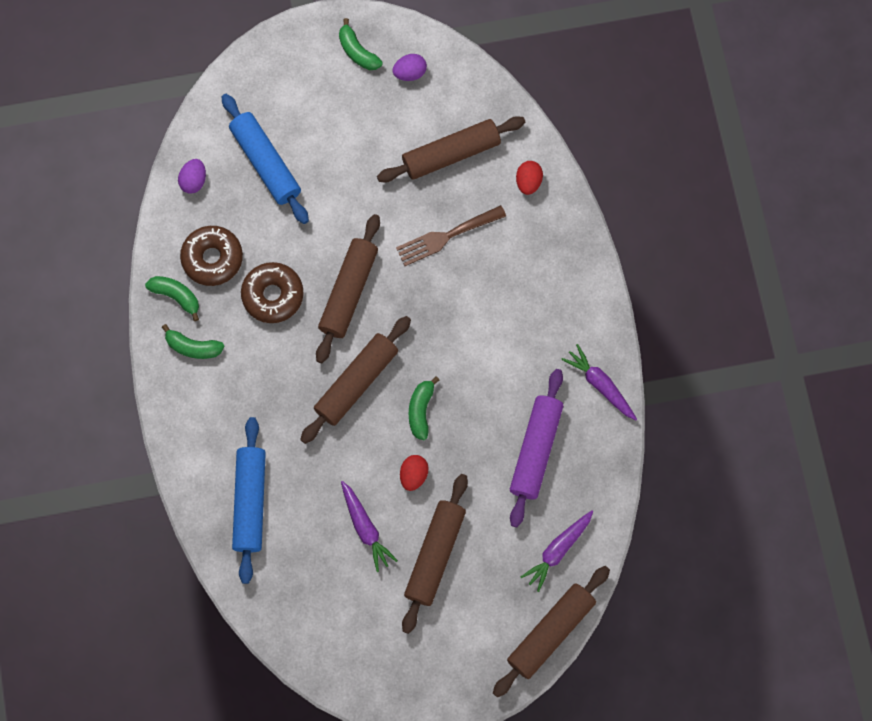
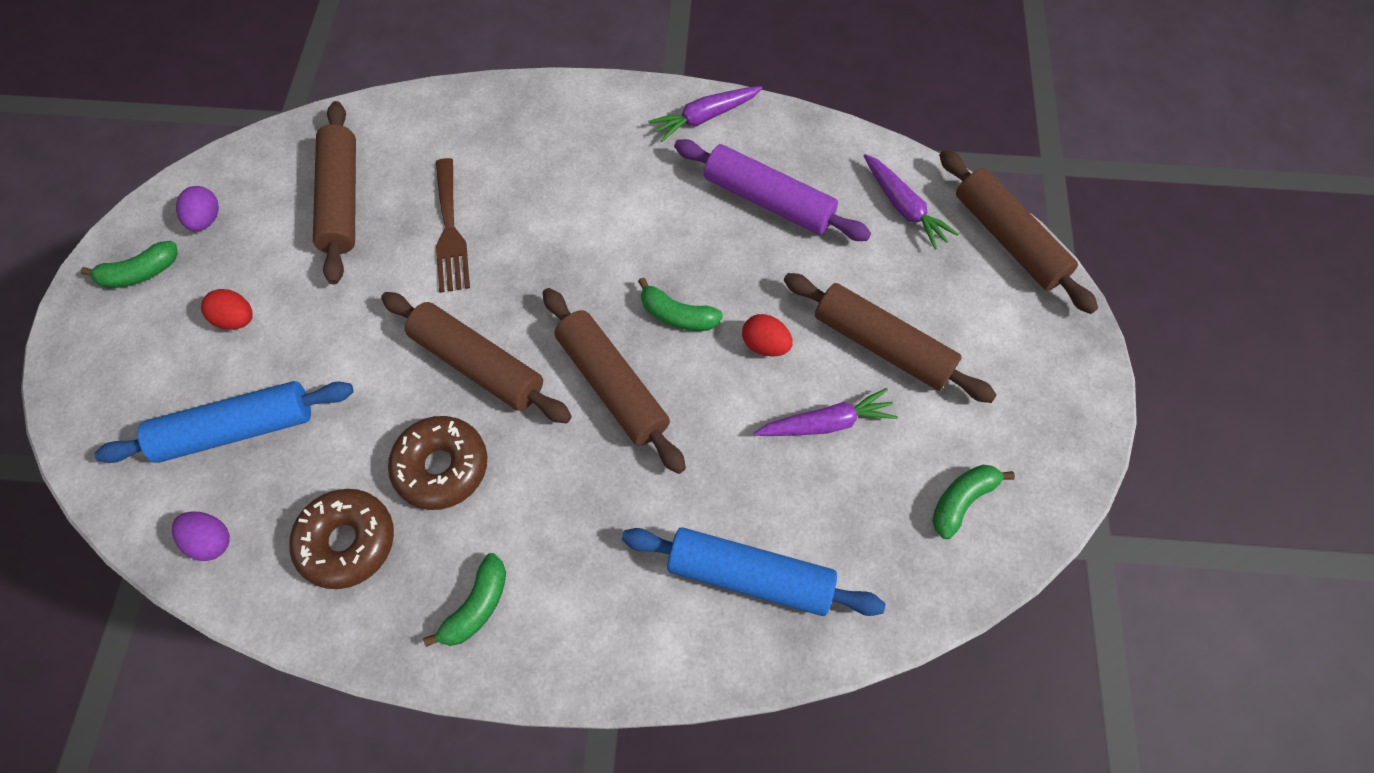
camera: 75 degrees left, 10 degrees down
(176, 296) = (384, 613): green banana -> green banana (961, 501)
(528, 182) = (419, 128): red egg -> red egg (236, 319)

